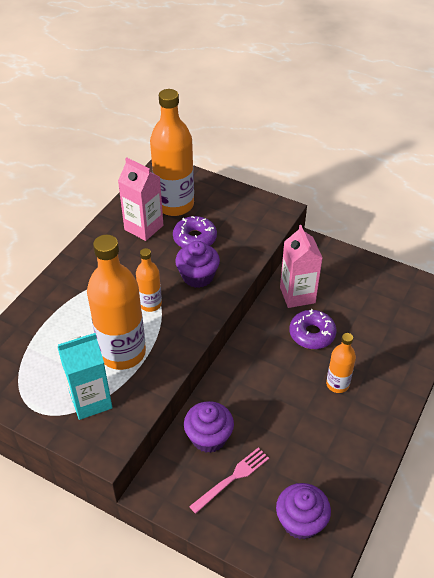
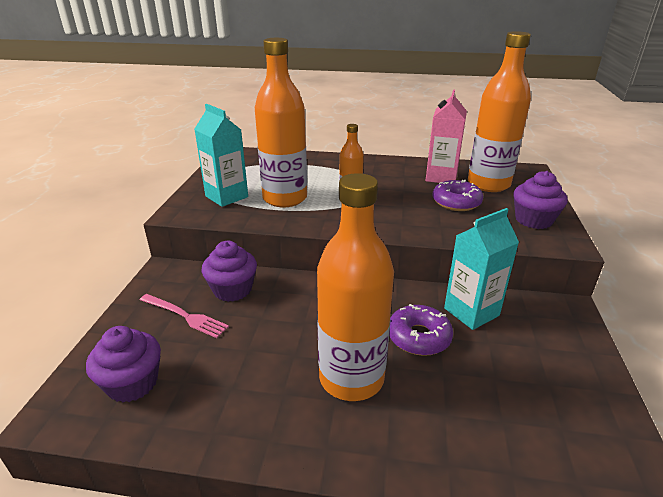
camera: 70 degrees right, 15 degrees down
(198, 276) = (407, 214): purple cupcake -> purple cupcake (533, 220)
(297, 295) = (471, 312): pink carton -> turquoise carton
(337, 384) = (351, 378): orange bottle -> orange bottle, size x1.96

